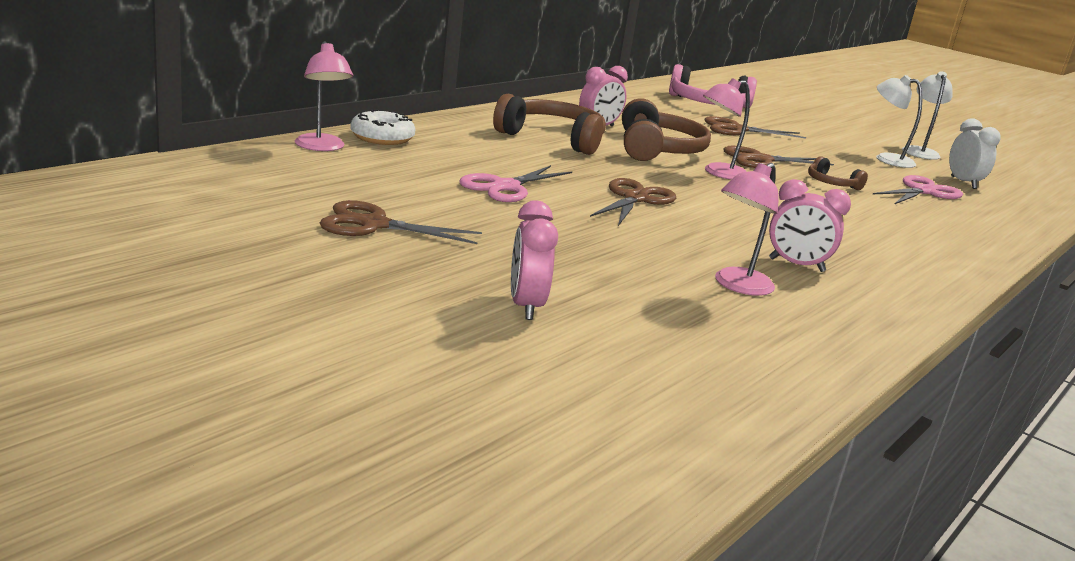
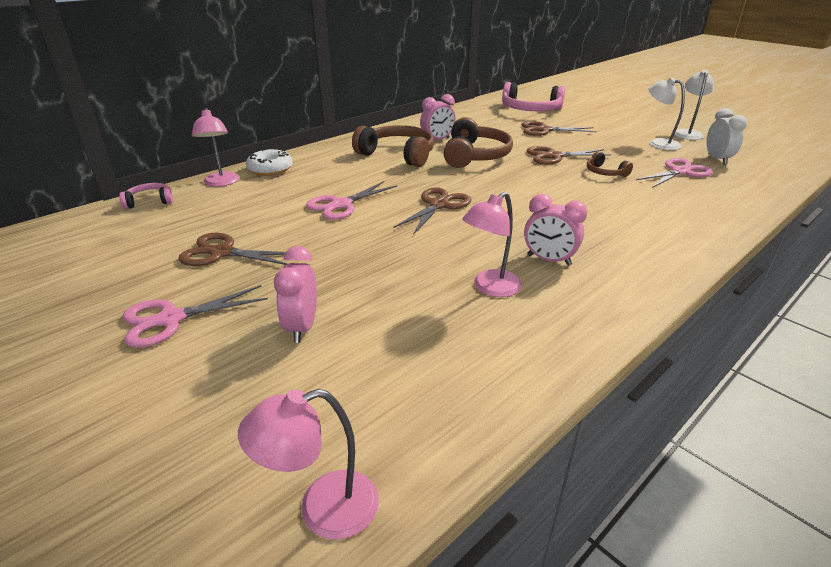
camera: 10 degrees right, 10 degrees up
(231, 159) = (150, 201): none -> pink headphones
(350, 287) = (171, 319): none -> pink scissors
(718, 173) = (515, 172): pink lamp -> pink lamp (322, 509)

